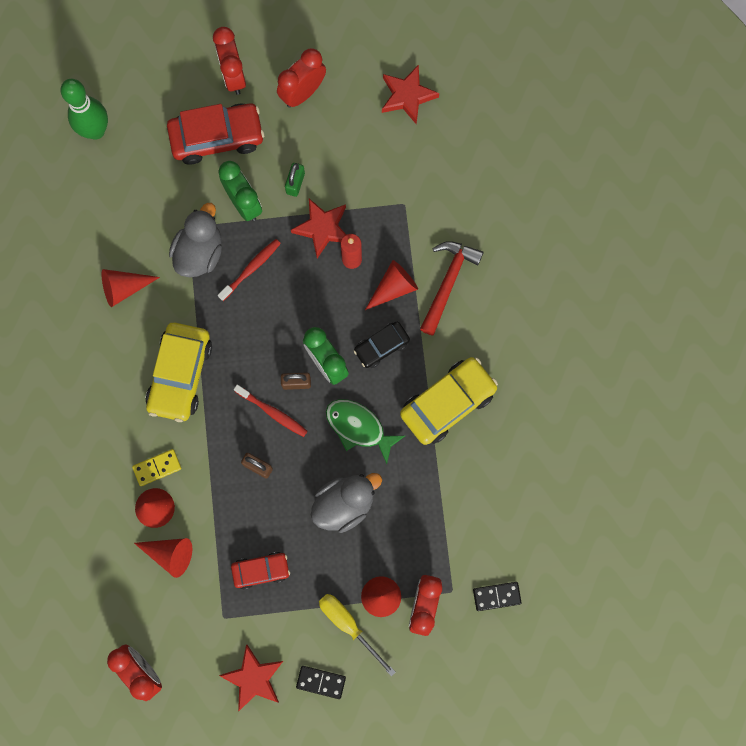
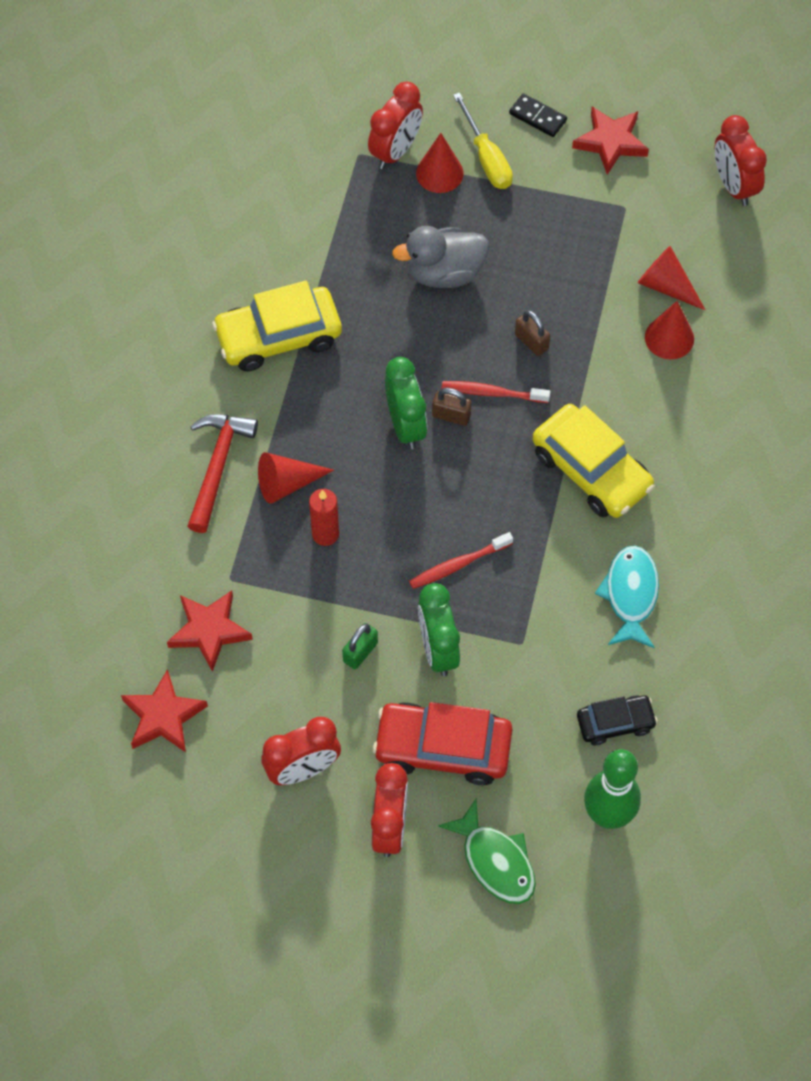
camera: 160 degrees left, 15 degrees down
(124, 288) = (630, 595): red cone -> turquoise fish
(157, 468) = (653, 378): yellow domino -> none
(180, 375) = (591, 470): yellow car -> yellow car turned 105 degrees clockwise
(199, 252) = (518, 606): grey duck -> none
(261, 570) = (566, 238): red car -> none
(272, 412) = (492, 393): red toothbrush -> red toothbrush turned 45 degrees counterclockwise
(322, 228) = (347, 583): red star -> red star (209, 631)
(358, 427) = (395, 345): green fish -> green fish (495, 861)
(381, 346) = (331, 422): black car -> black car (615, 723)
(448, 283) = (217, 467): red hammer -> red hammer turned 150 degrees clockwise
(496, 596) = (311, 134): black domino -> none

